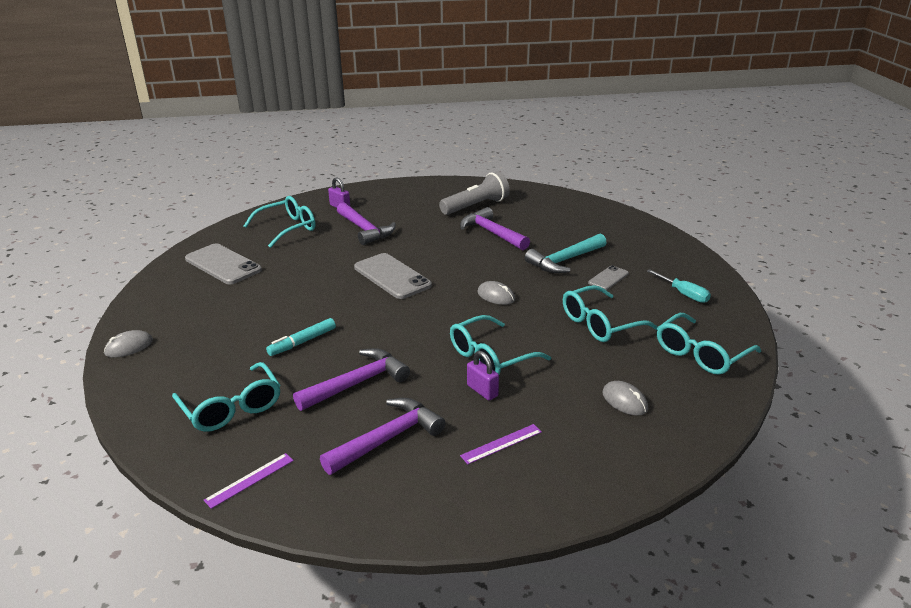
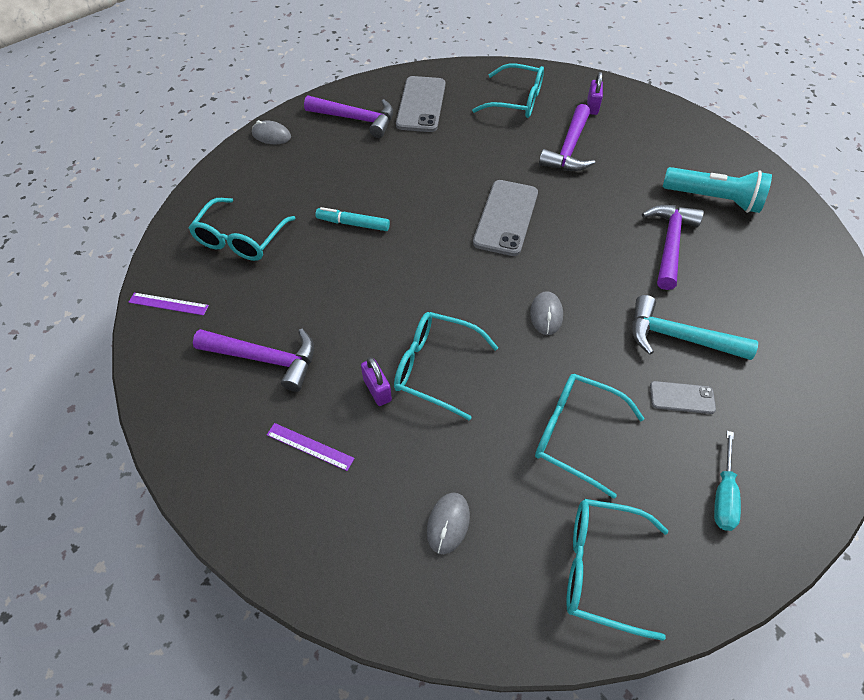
camera: 55 degrees right, 25 degrees up
(357, 383) = (324, 294): purple hammer -> purple hammer (356, 119)
(476, 206) = (713, 199): grey flashlight -> turquoise flashlight
(482, 391) = (377, 390): purple padlock -> purple padlock turned 45 degrees counterclockwise

